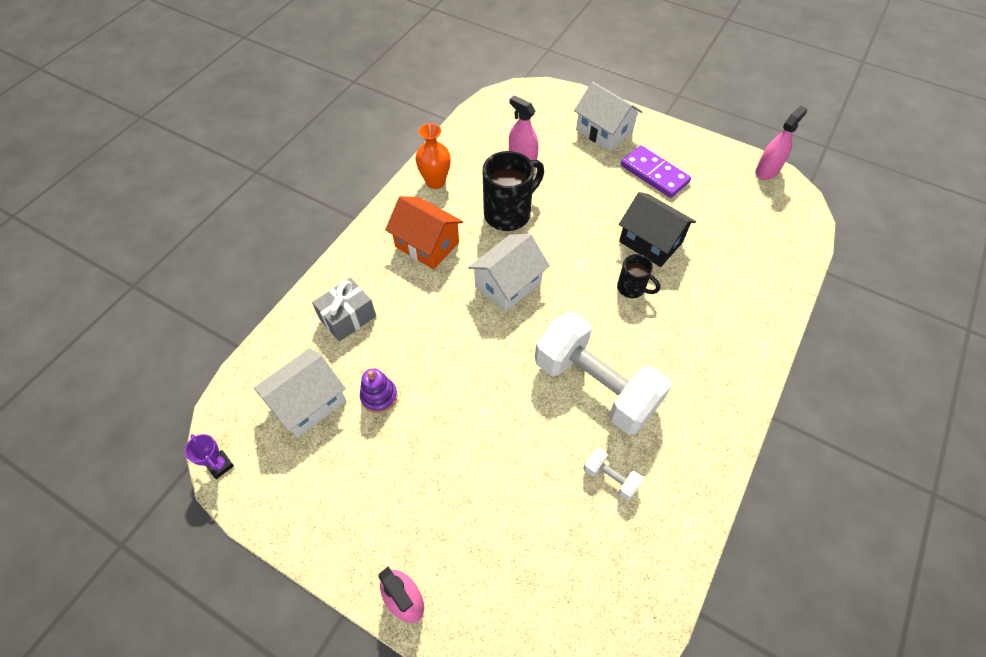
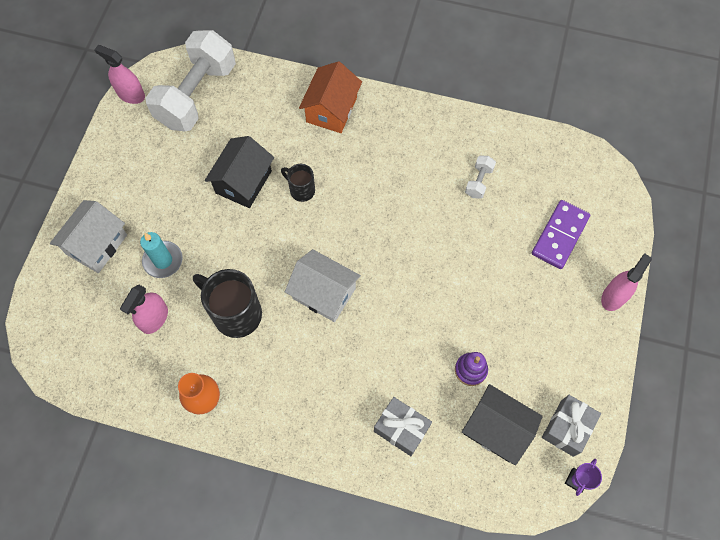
camera: 105 degrees left, 10 degrees up
(276, 476) = (567, 428): none -> grey gift
(308, 402) = (496, 429): white house -> black house
(427, 244) = (295, 382): orange house -> orange house (331, 110)
(577, 171) = (163, 260): none -> turquoise candle
(595, 386) = (406, 204): white dumbbell -> white dumbbell (197, 95)
(632, 288) = (301, 190): black mug -> black mug turned 75 degrees counterclockwise
(654, 174) = (153, 189): purple domino -> purple domino (560, 235)

